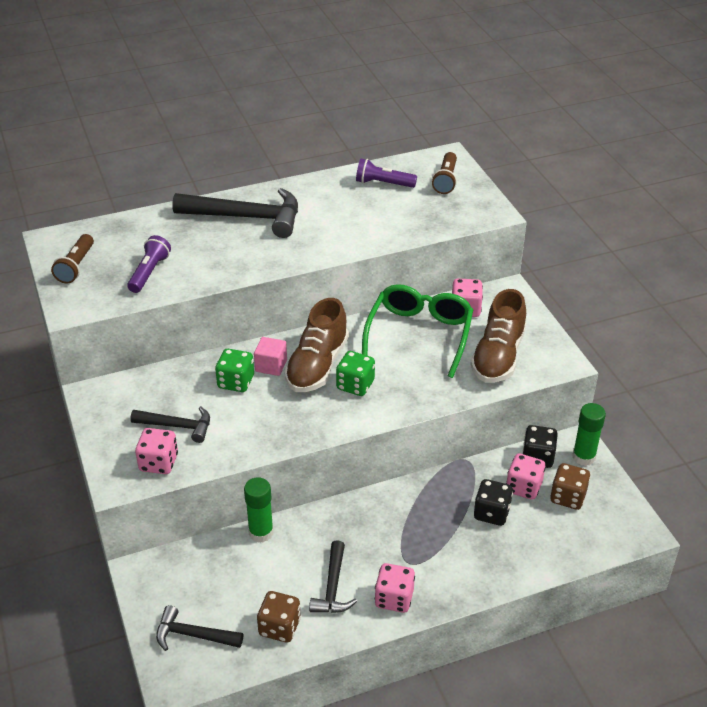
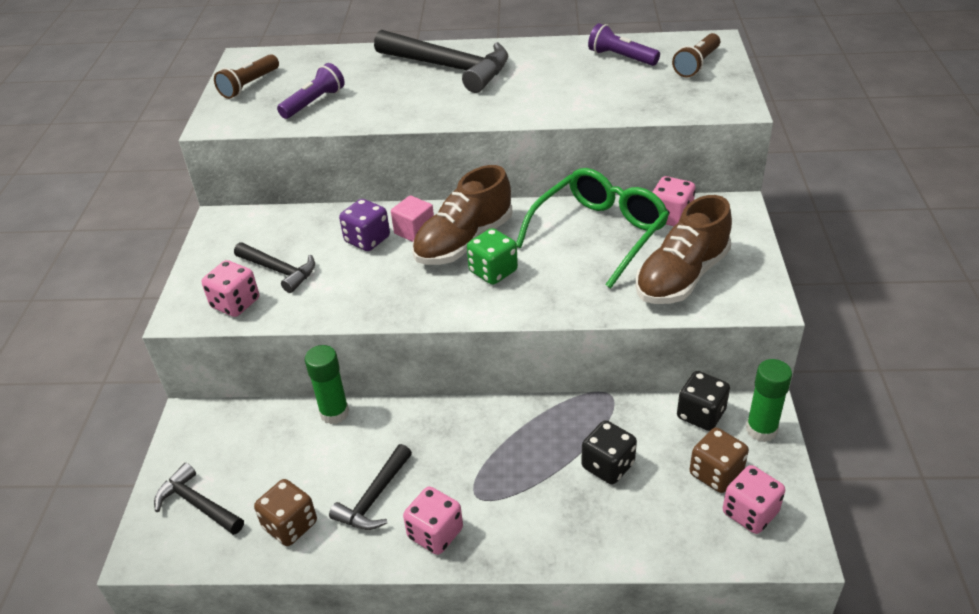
camera: 25 degrees right, 0 degrees up
(236, 382) = (367, 240): green dice -> purple dice
(523, 487) = (664, 445): pink dice -> pink dice (750, 513)

